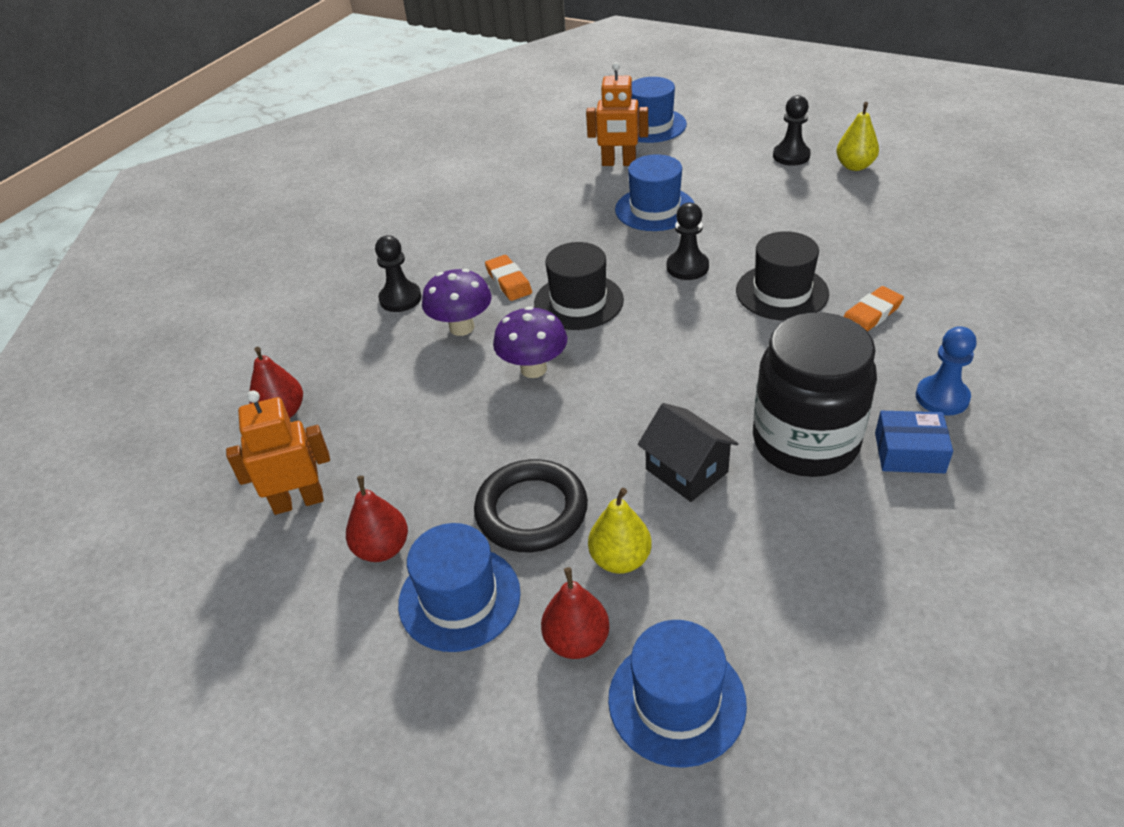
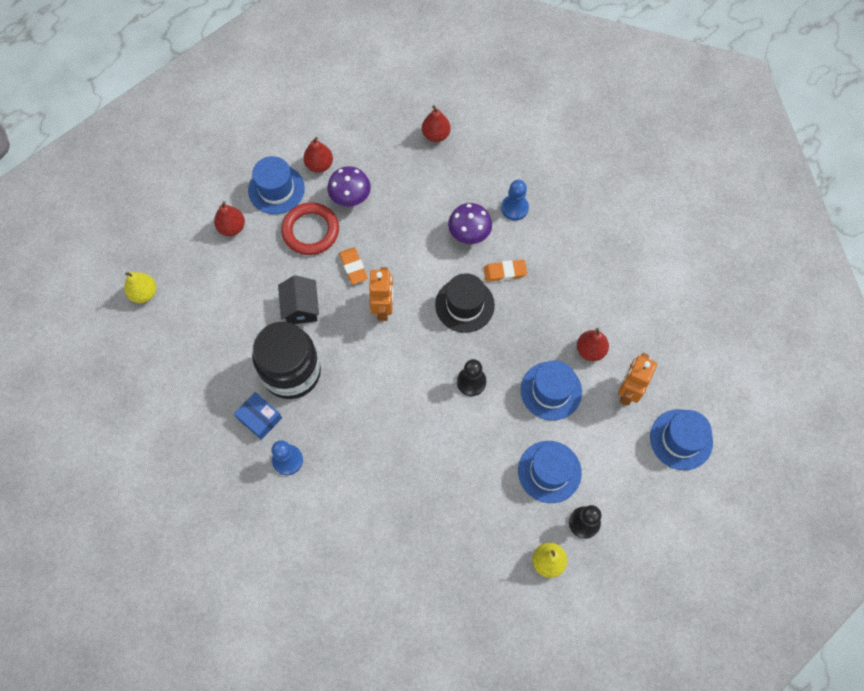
camera: 105 degrees right, 25 degrees up
(298, 501) = (366, 135): orange robot -> orange robot (383, 308)
(400, 299) = (514, 208): black pawn -> blue pawn
(531, 511) = (310, 231): black ring -> red ring
(533, 369) = (413, 261): purple mushroom -> purple mushroom (350, 198)
(583, 196) = (590, 350): none -> red pear
(620, 559) = (264, 258): yellow pear -> yellow pear (144, 293)
(676, 701) = (187, 254): blue hat -> blue hat (549, 471)
(686, 470) = (301, 308): black house -> black house turned 75 degrees counterclockwise
(782, 292) = (418, 426): black hat -> none
(871, 315) = (372, 465): orange eraser -> orange eraser (353, 267)
(909, 452) = (259, 418): blue box -> blue box turned 75 degrees counterclockwise

